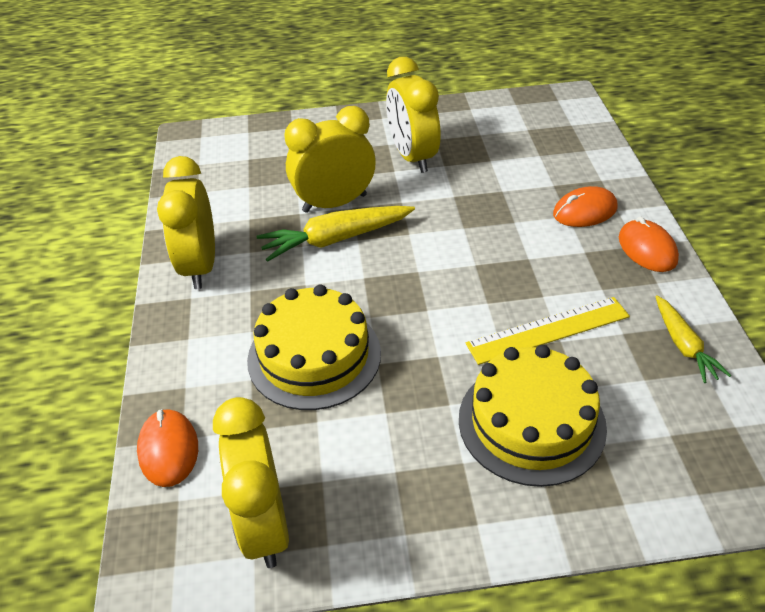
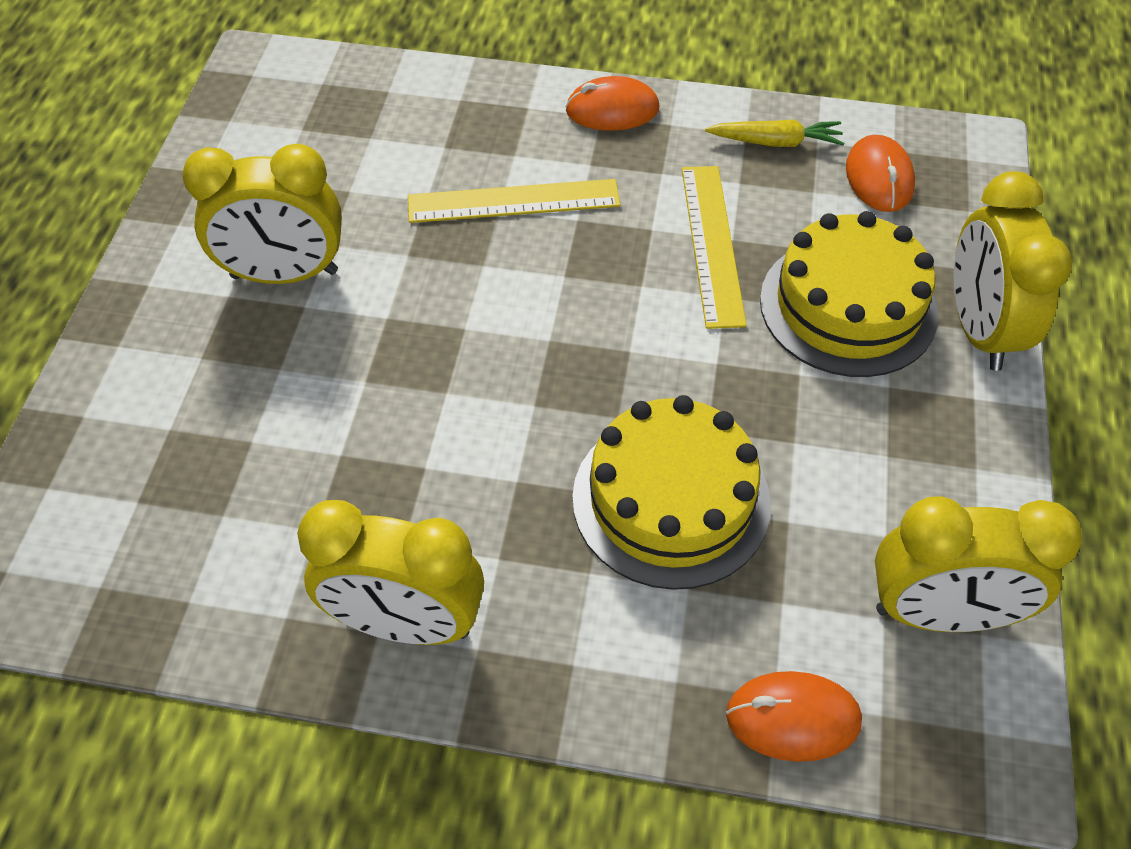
camera: 75 degrees left, 10 degrees up
(334, 203) = (343, 401): yellow clock -> yellow clock (979, 329)
(335, 239) = (433, 420): yellow carrot -> none
(525, 226) = (513, 201): none -> yellow ruler
(584, 211) = (514, 136): orange mouse -> orange mouse (879, 178)

